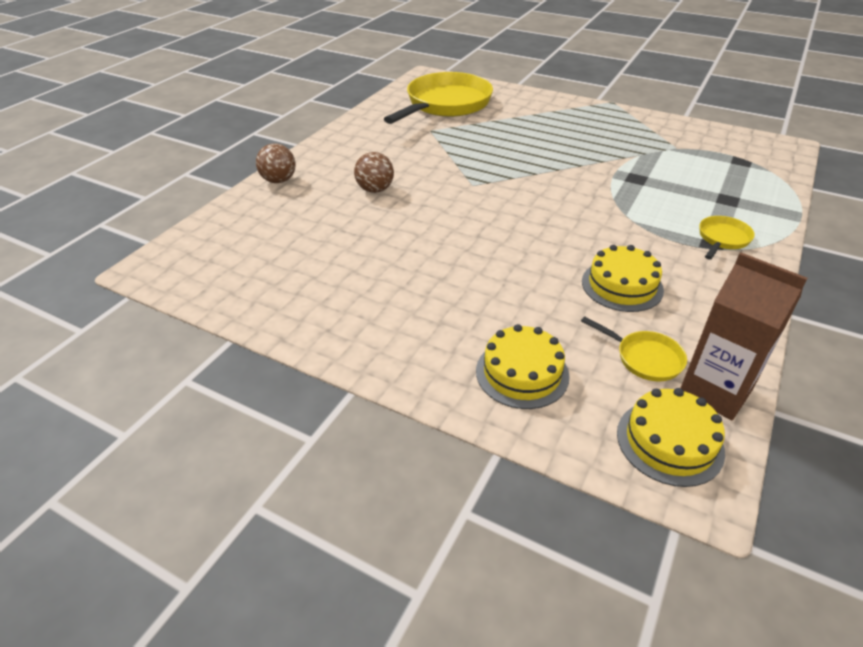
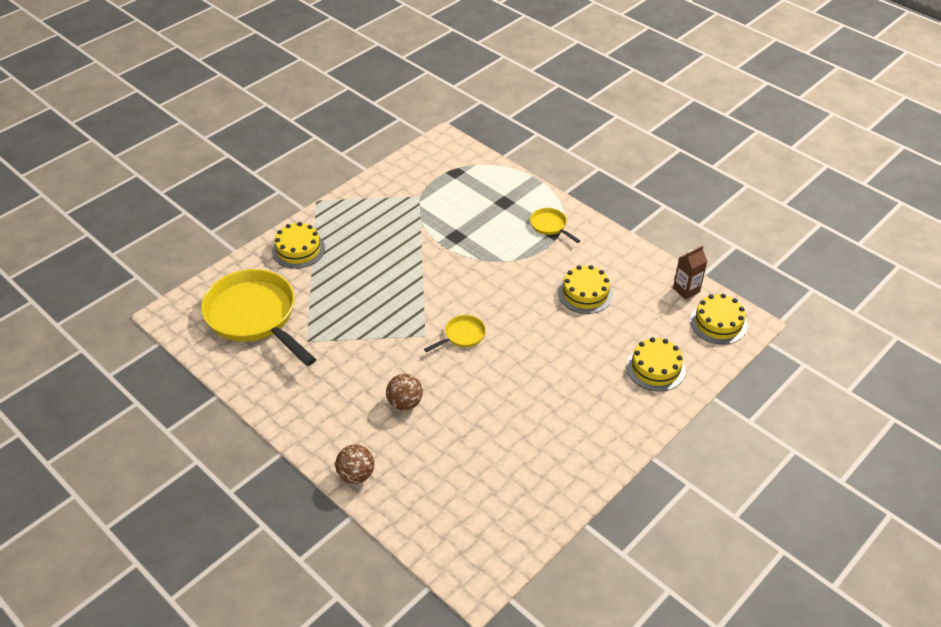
camera: 75 degrees left, 5 degrees up
(540, 106) = (298, 250): none -> yellow cake
(644, 358) = (654, 309): yellow pan -> yellow pan (462, 336)
(715, 391) = (686, 290): brown carton -> brown carton, size x0.62

